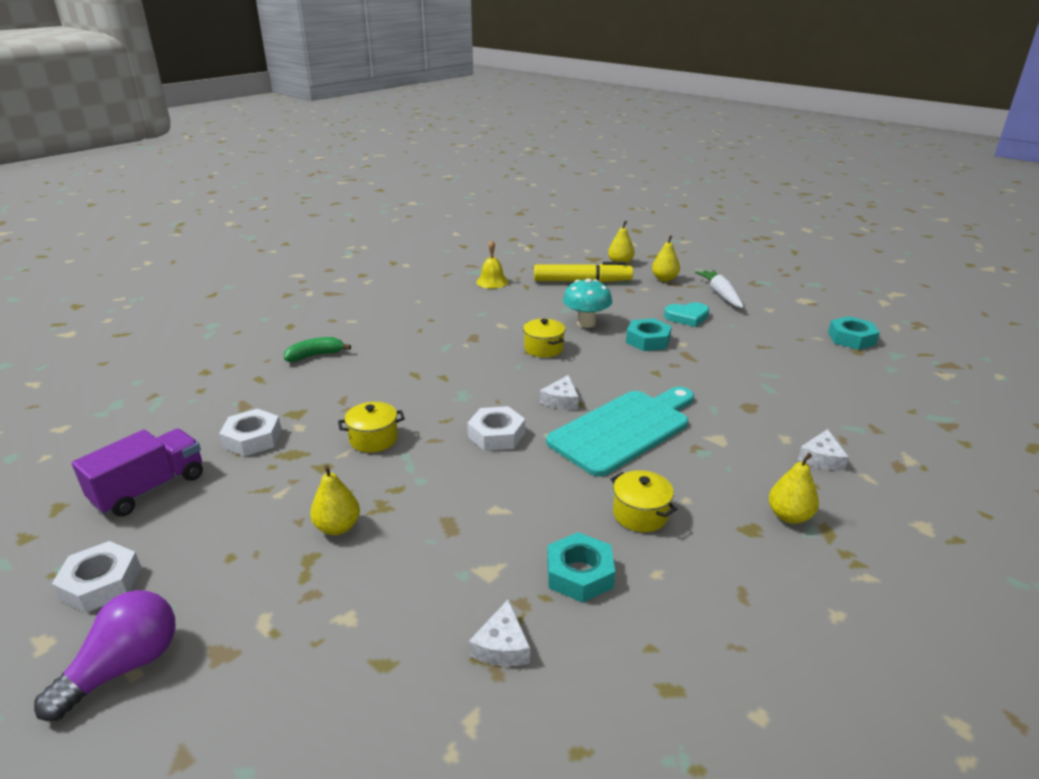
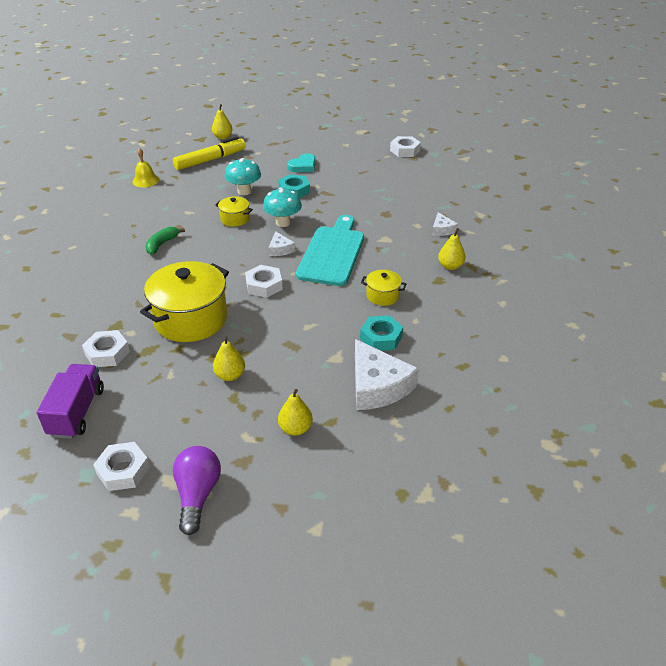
camera: 35 degrees left, 10 degrees up
(315, 355) = (77, 282): green banana -> green banana (162, 244)
(373, 439) = (191, 319): yellow pot -> yellow pot, size x2.12
(502, 646) = (377, 386): white cheese -> white cheese, size x2.03
(596, 371) = (283, 222): none -> turquoise mushroom
(664, 279) = (264, 141): yellow pear -> yellow pear (295, 428)
(720, 294) = (309, 142): white carrot -> none
(851, 338) = (405, 150): turquoise nut -> white nut

